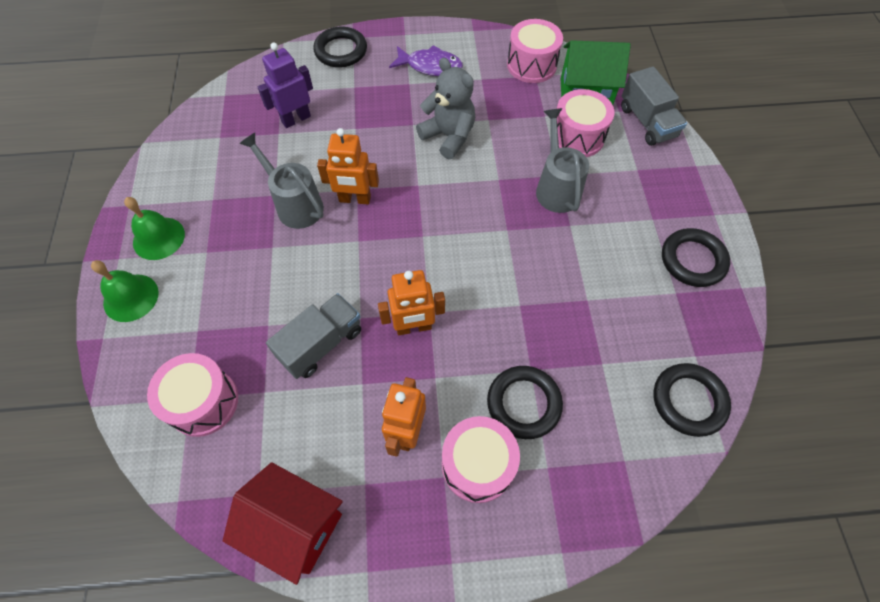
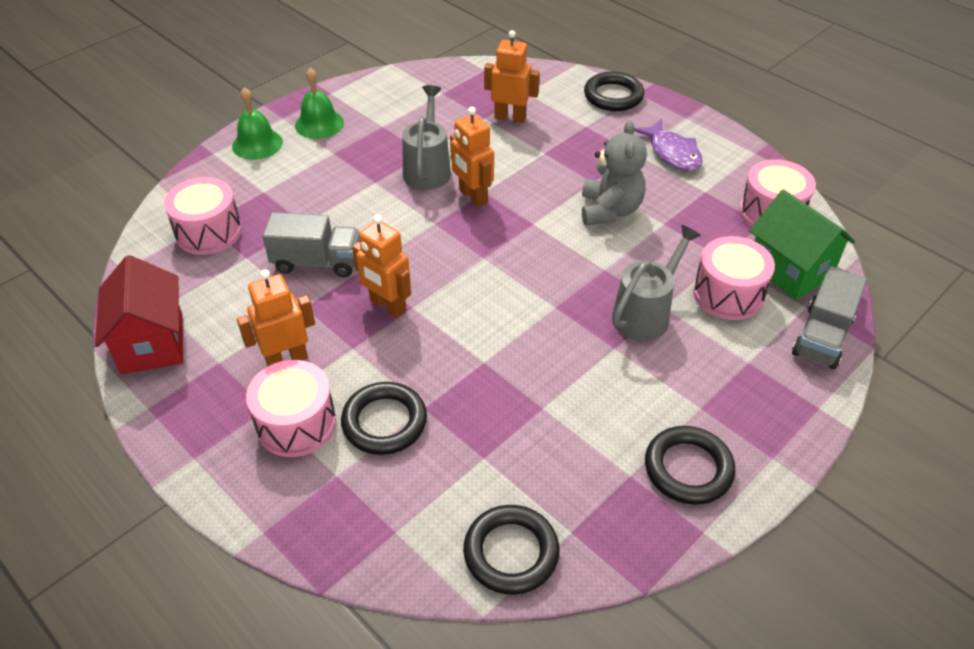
camera: 50 degrees right, 15 degrees down
(296, 119) = (510, 117): purple robot -> orange robot

